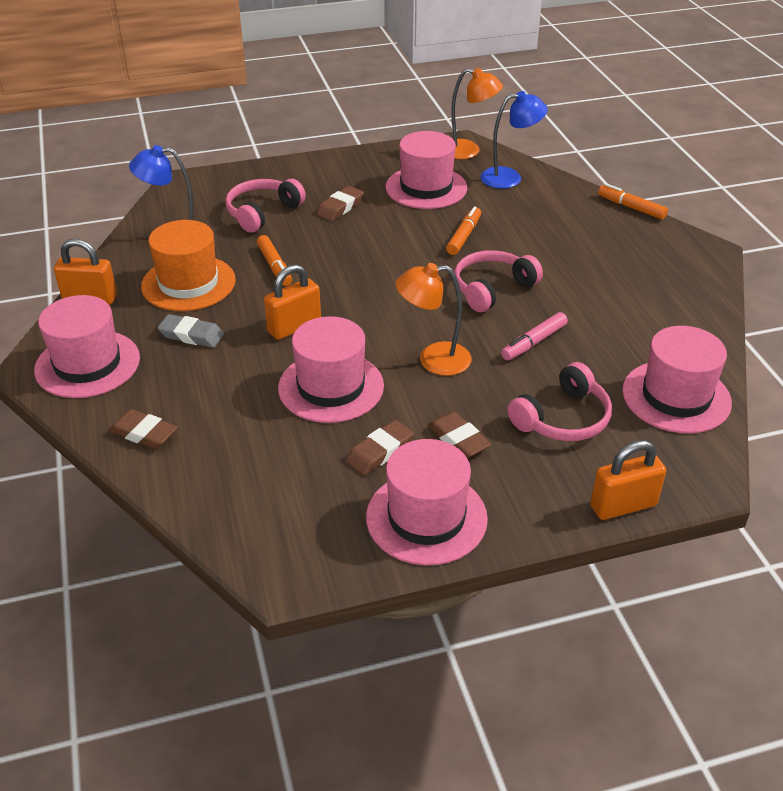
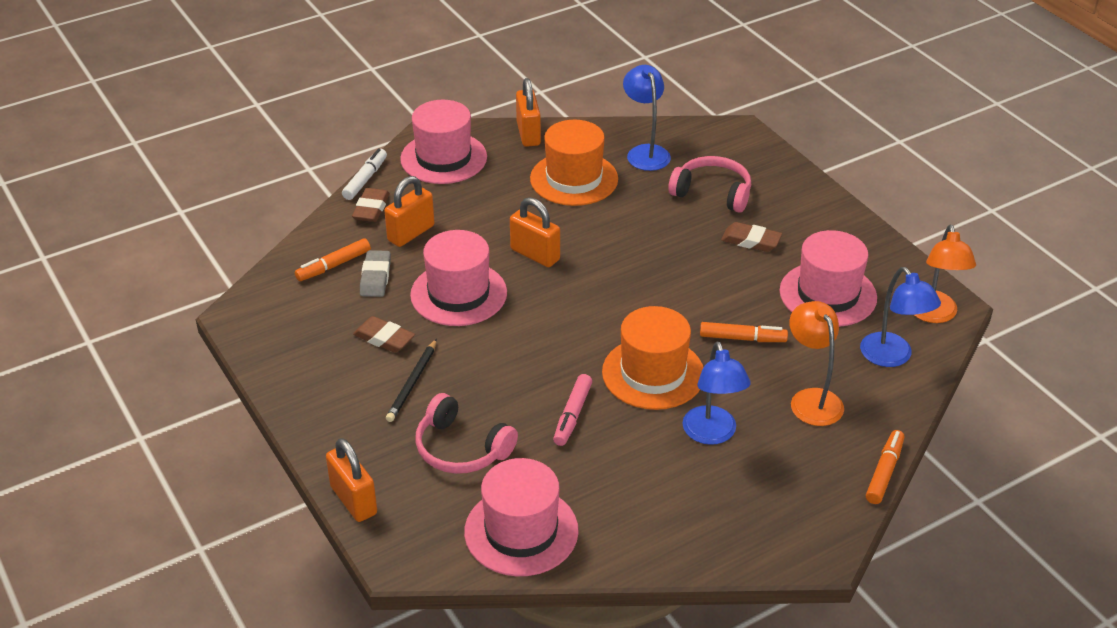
camera: 75 degrees right, 0 degrees up
(83, 431) = (365, 179): none -> white marker
(191, 335) = (500, 200): grey eraser -> grey eraser (375, 277)
(209, 407) = (411, 233): none -> orange padlock
(274, 266) = (624, 222): orange marker -> orange marker (333, 265)
(426, 517) = (313, 379): pink hat -> none
(433, 359) = (519, 350): orange lamp -> orange lamp (811, 399)
(458, 439) = (412, 383): brown eraser -> black pencil
(492, 288) = (653, 373): pink headphones -> orange hat
(533, 342) = (572, 415): pink marker -> pink marker turned 105 degrees counterclockwise
(575, 273) = (712, 434): none -> blue lamp

